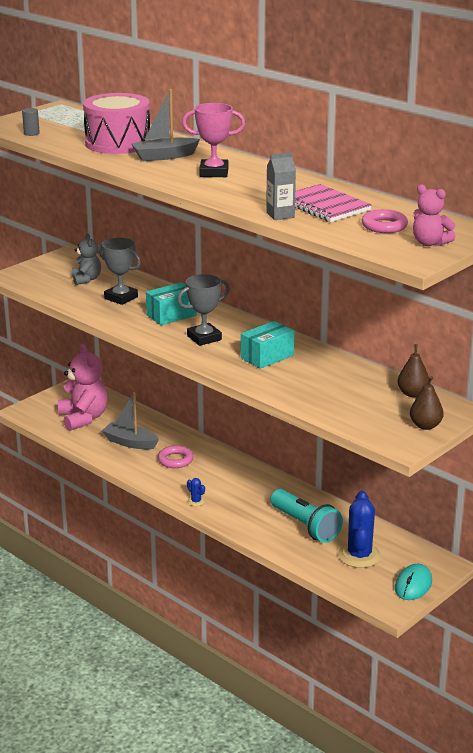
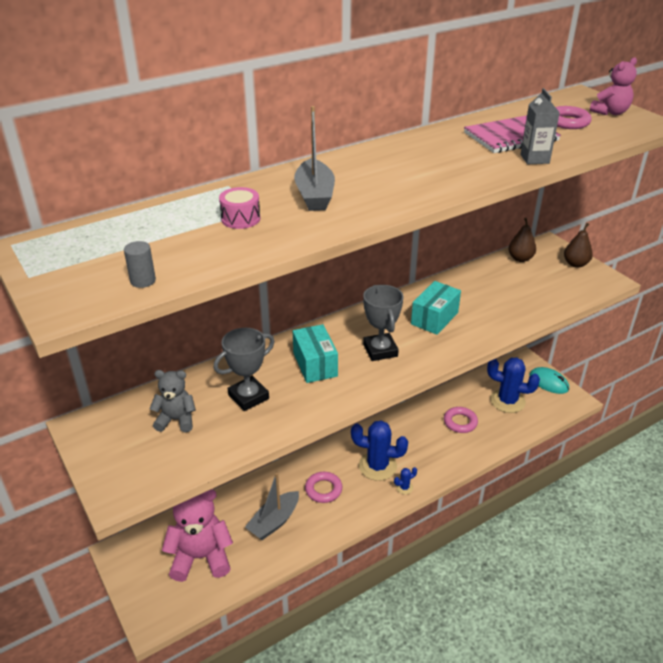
camera: 75 degrees left, 10 degrees up
(118, 143) = (240, 219): pink drum -> pink drum, size x0.43
(214, 172) = (388, 174): pink trophy -> none
(217, 484) = (377, 466): none -> blue cactus
(267, 357) = (434, 318): turquoise box -> turquoise box turned 60 degrees clockwise
(305, 526) = (460, 422): turquoise flashlight -> pink ring

